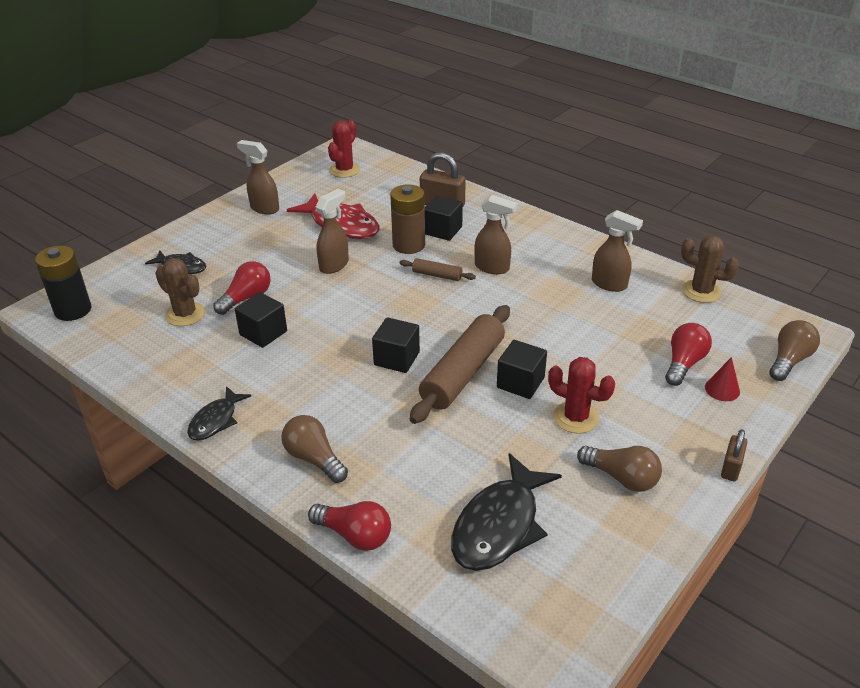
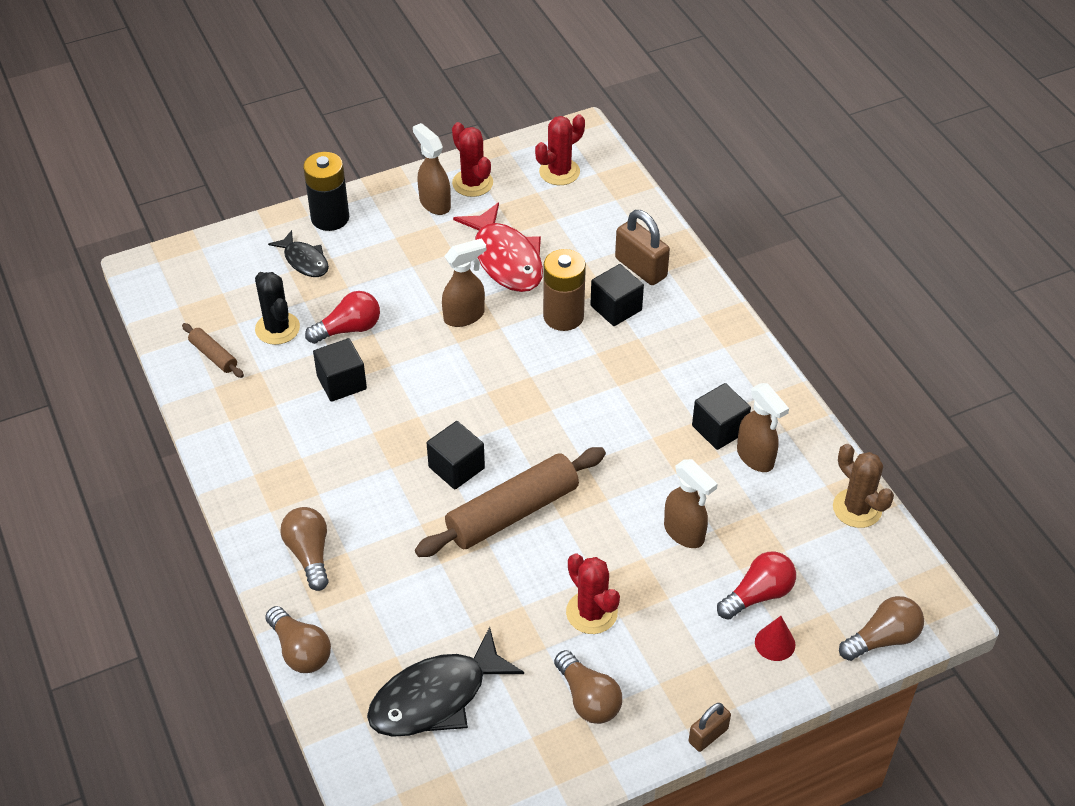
camera: 25 degrees right, 10 degrees up
(73, 310) = (173, 282): black battery -> black battery (330, 218)
(185, 314) = (277, 328): brown cactus -> black cactus
(216, 420) = (243, 473): black fish -> none
(285, 191) = (472, 183): none -> red cactus
(354, 535) = (300, 650): red light bulb -> brown light bulb
(437, 275) = (567, 372): brown rolling pin -> brown rolling pin (213, 356)
(492, 268) = (637, 384): brown spray bottle -> brown spray bottle (684, 533)
(520, 383) = (564, 548): black cube -> black cube (719, 429)

